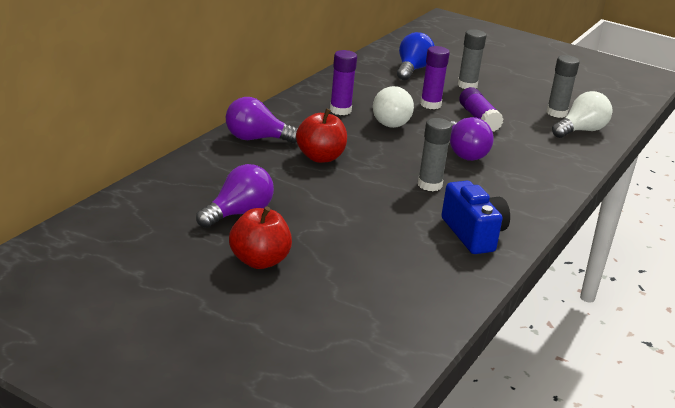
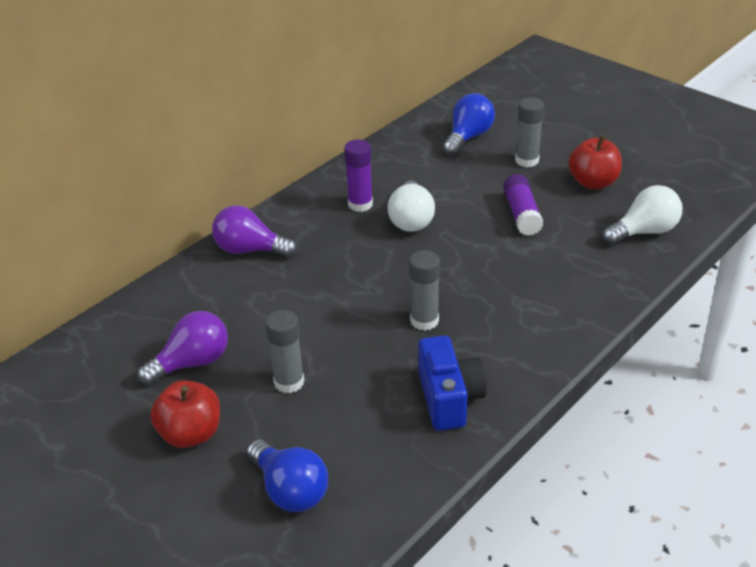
camera: 15 degrees right, 10 degrees up
(320, 157) = (312, 278): red apple -> red apple (593, 182)
(365, 296) = (290, 490): none -> blue light bulb
(430, 104) = (470, 193): purple glue stick -> none
(464, 153) = (484, 270): purple light bulb -> none
(556, 113) = (623, 203): grey glue stick -> grey glue stick (289, 382)

